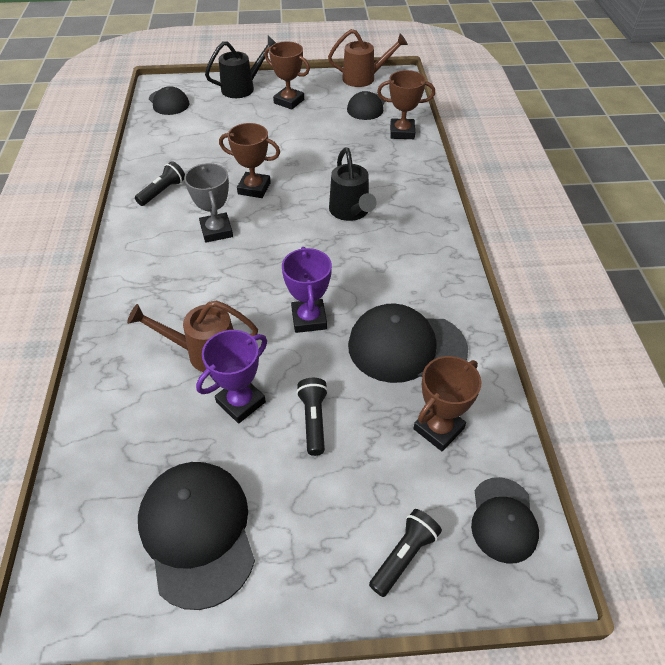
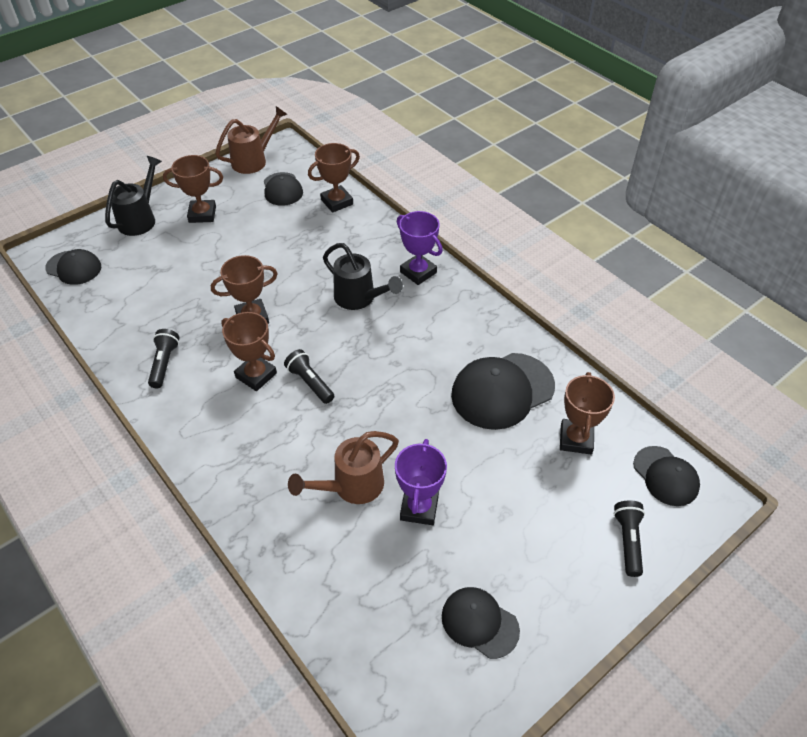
camera: 35 degrees left, 0 degrees up
(197, 532) = (479, 623): black cap -> black cap, size x0.60
(216, 231) = (256, 375): grey trophy -> brown trophy
(309, 319) = (409, 410): purple trophy -> purple trophy (418, 272)
(313, 420) = (486, 487): black flashlight -> black flashlight (310, 382)

